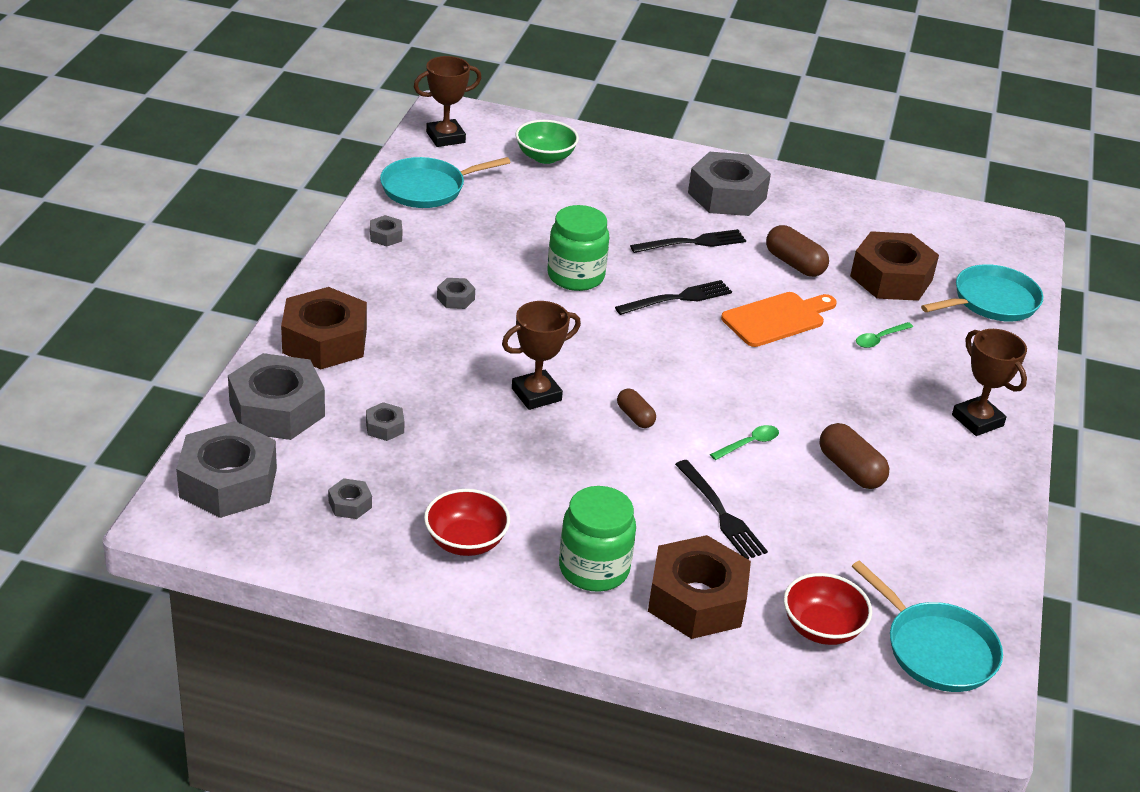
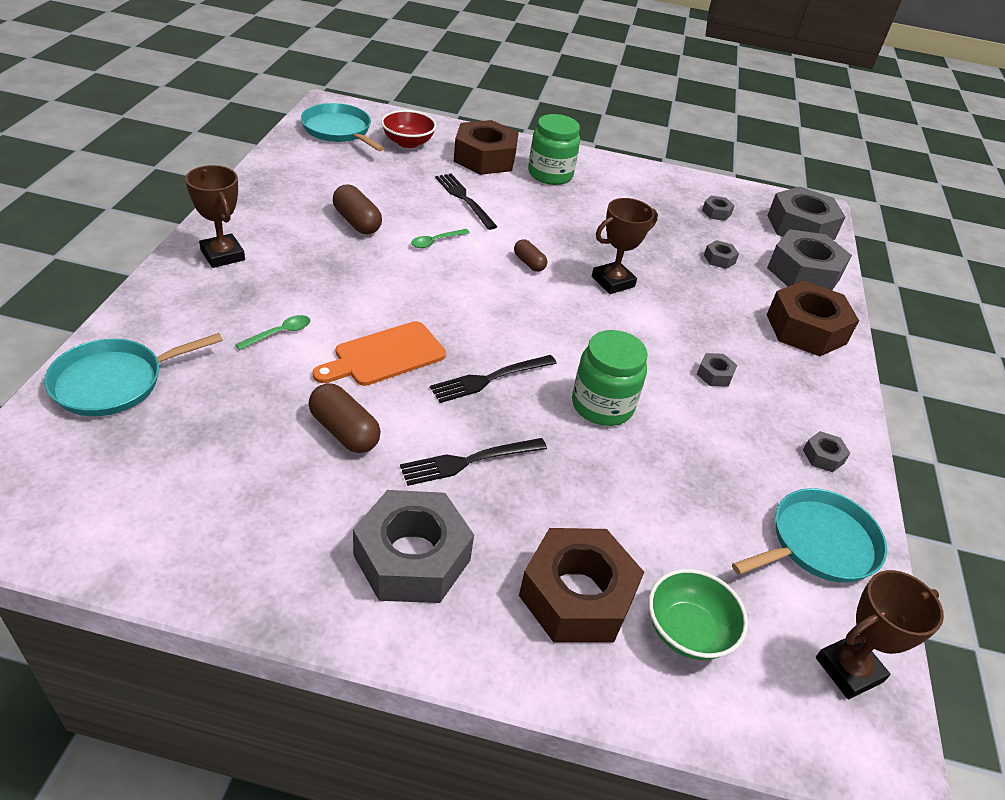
camera: 175 degrees right, 5 degrees up
(466, 541) = (634, 191): red bowl -> none
(891, 278) = (226, 413): brown nut -> brown nut (577, 596)

